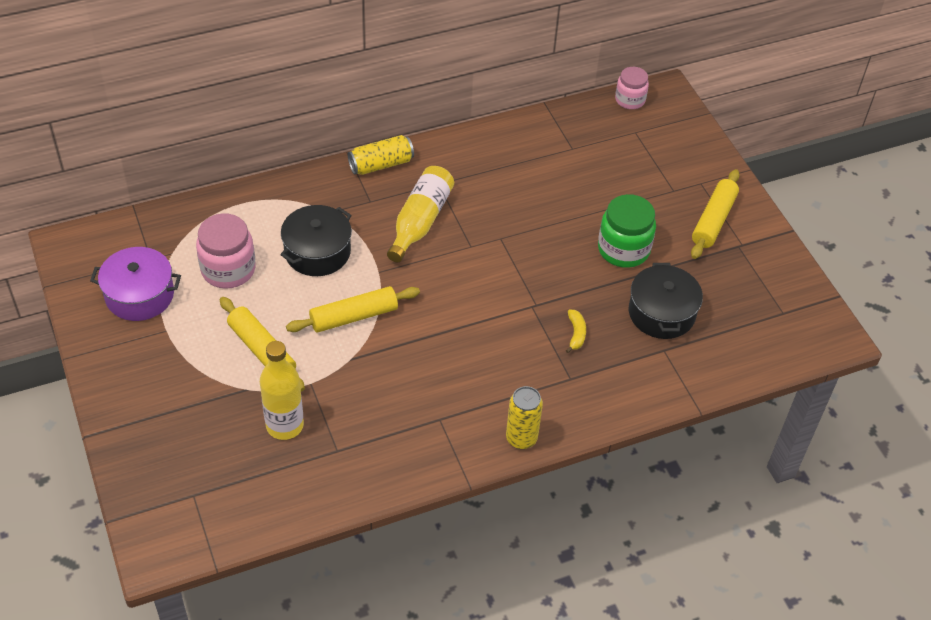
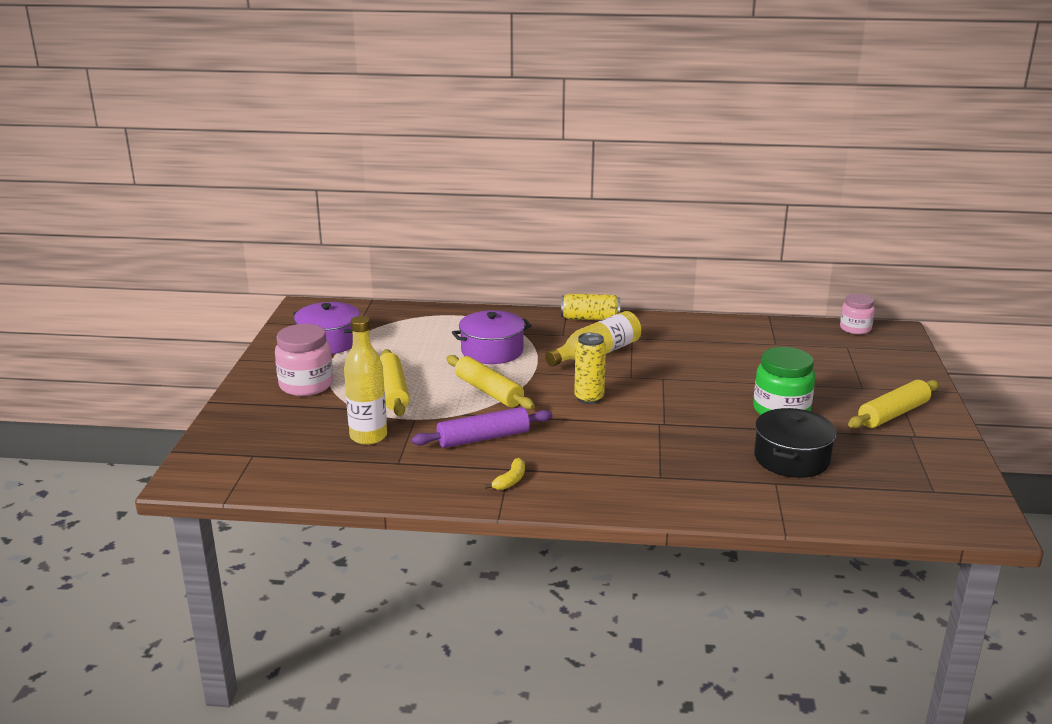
camera: 30 degrees right, 25 degrees down
(228, 269) = (410, 344): pink jar -> pink jar (306, 385)
(317, 252) = (492, 351): black pot -> purple pot
(354, 316) = (488, 391): yellow rolling pin -> yellow rolling pin turned 45 degrees clockwise
(391, 386) = (483, 438): none -> purple rolling pin
(521, 438) = (577, 501): yellow can -> yellow can (589, 398)
(576, 334) = (689, 450): yellow banana -> yellow banana (510, 480)

